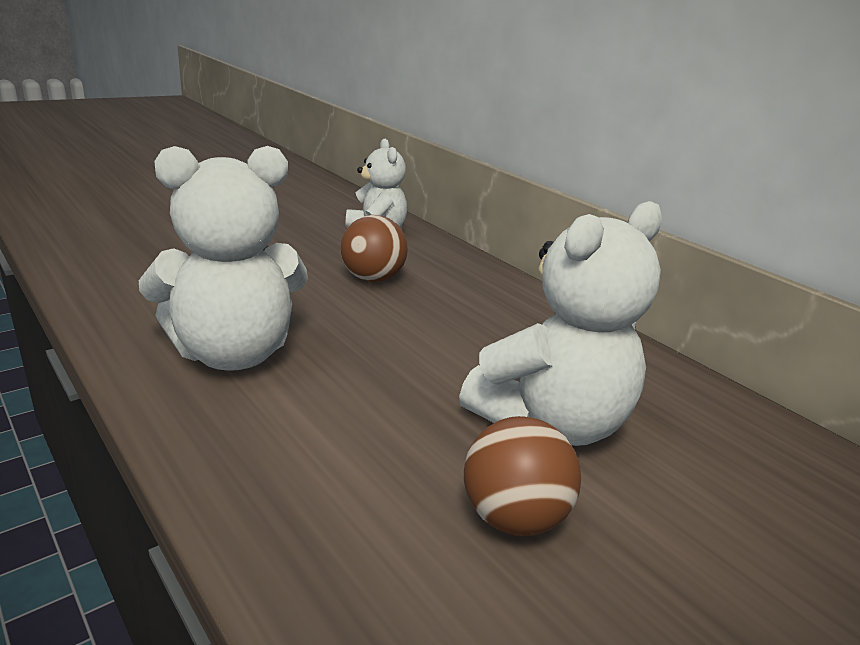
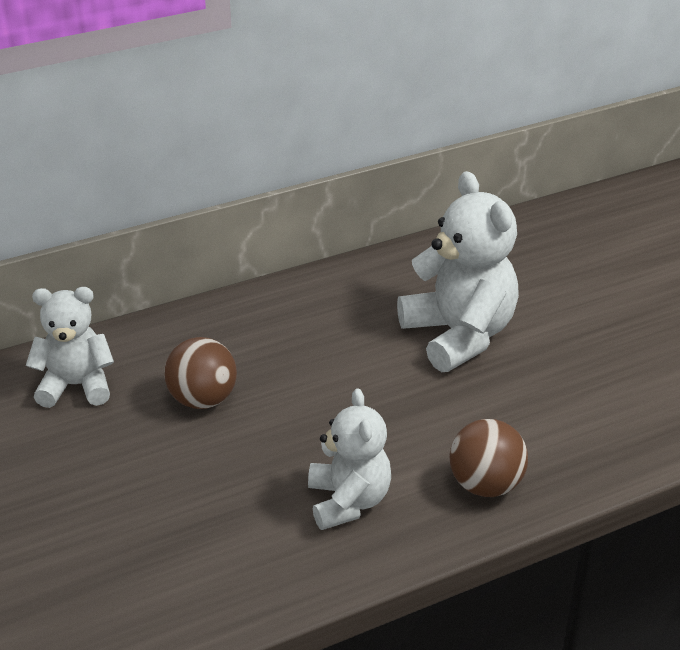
camera: 75 degrees left, 10 degrees up
(233, 353) = (348, 501): white teddy bear -> white teddy bear, size x0.64
(513, 517) = (554, 373): brown ball -> brown ball (485, 485)

